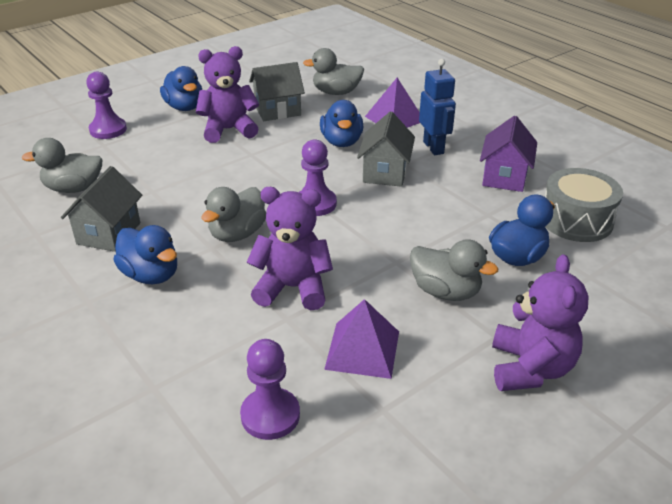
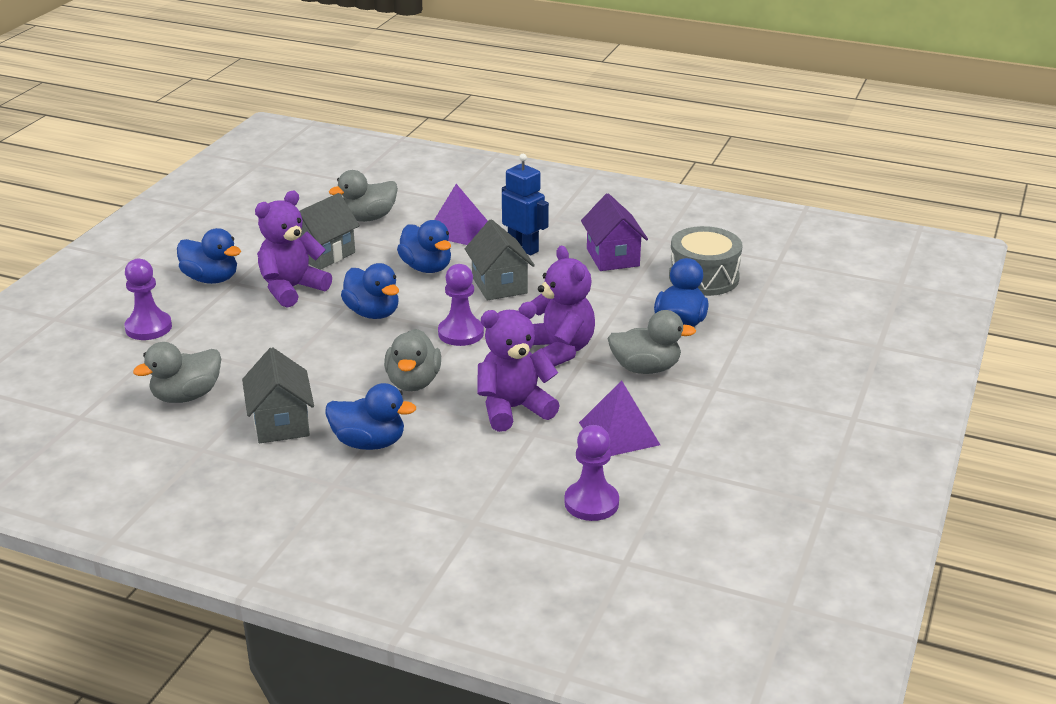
camera: 30 degrees left, 5 degrees down
(266, 166) = (373, 313): none -> blue duck
(530, 368) = (756, 401): purple teddy bear -> purple teddy bear (559, 350)

